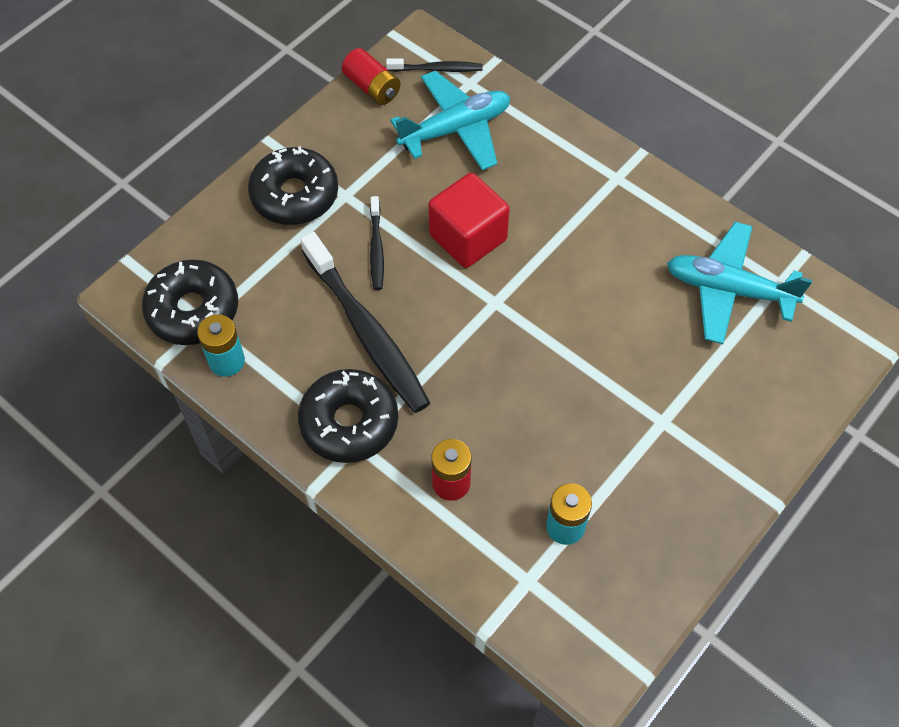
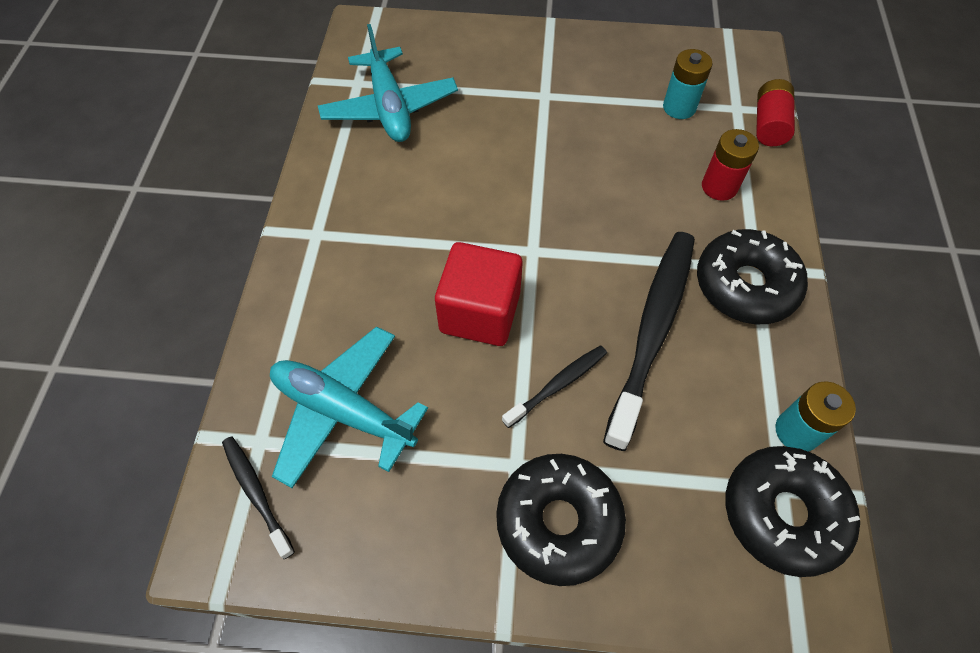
camera: 125 degrees left, 0 degrees up
(372, 87) = (333, 553): red battery -> red battery (769, 125)

